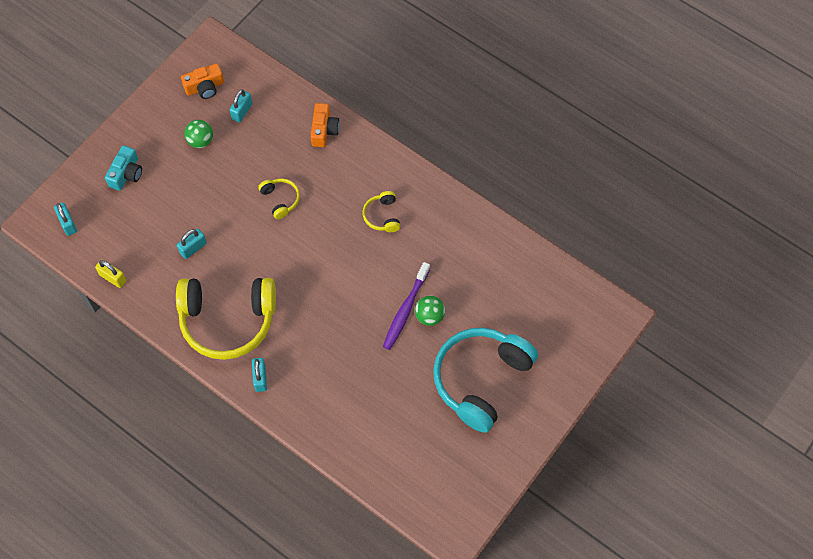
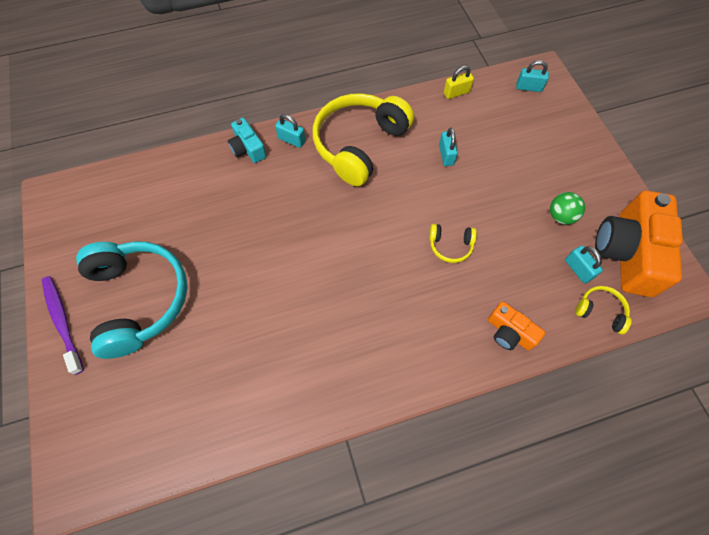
camera: 125 degrees right, 0 degrees up
(126, 174) = (556, 145): turquoise camera -> turquoise camera (248, 148)
(205, 87) = (627, 252): orange camera -> orange camera, size x1.98
(382, 216) = (369, 324): yellow headphones -> yellow headphones (600, 311)
(405, 310) = (257, 280): purple toothbrush -> purple toothbrush (63, 322)
(429, 316) = (234, 297): green ball -> none

